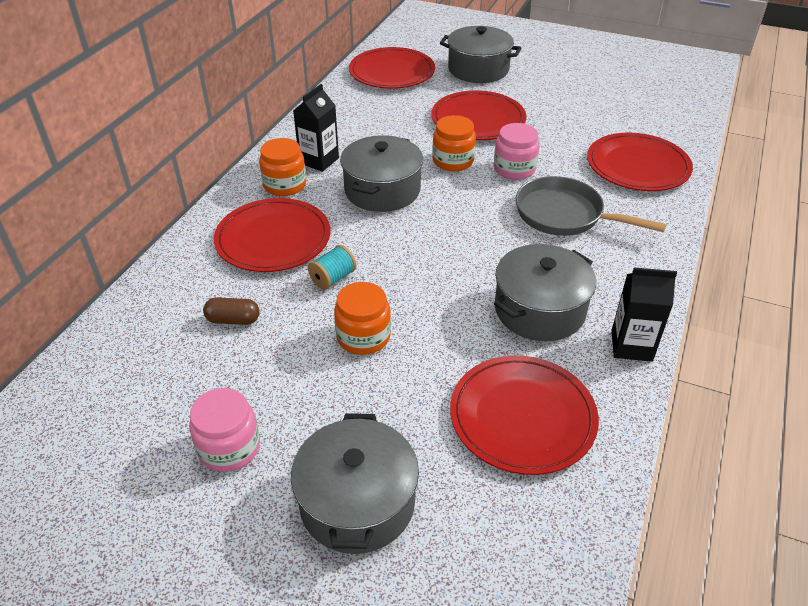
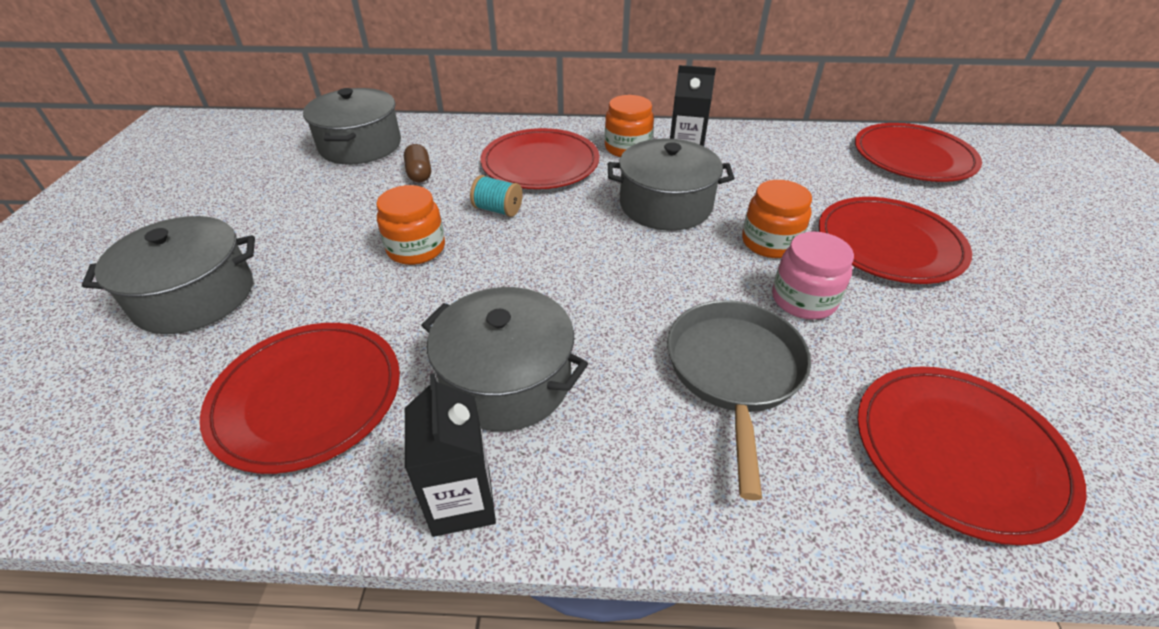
camera: 70 degrees right, 0 degrees up
(229, 447) = (266, 212): pink jar -> none
(478, 69) = (1019, 219): grey pot -> grey pot (360, 145)

